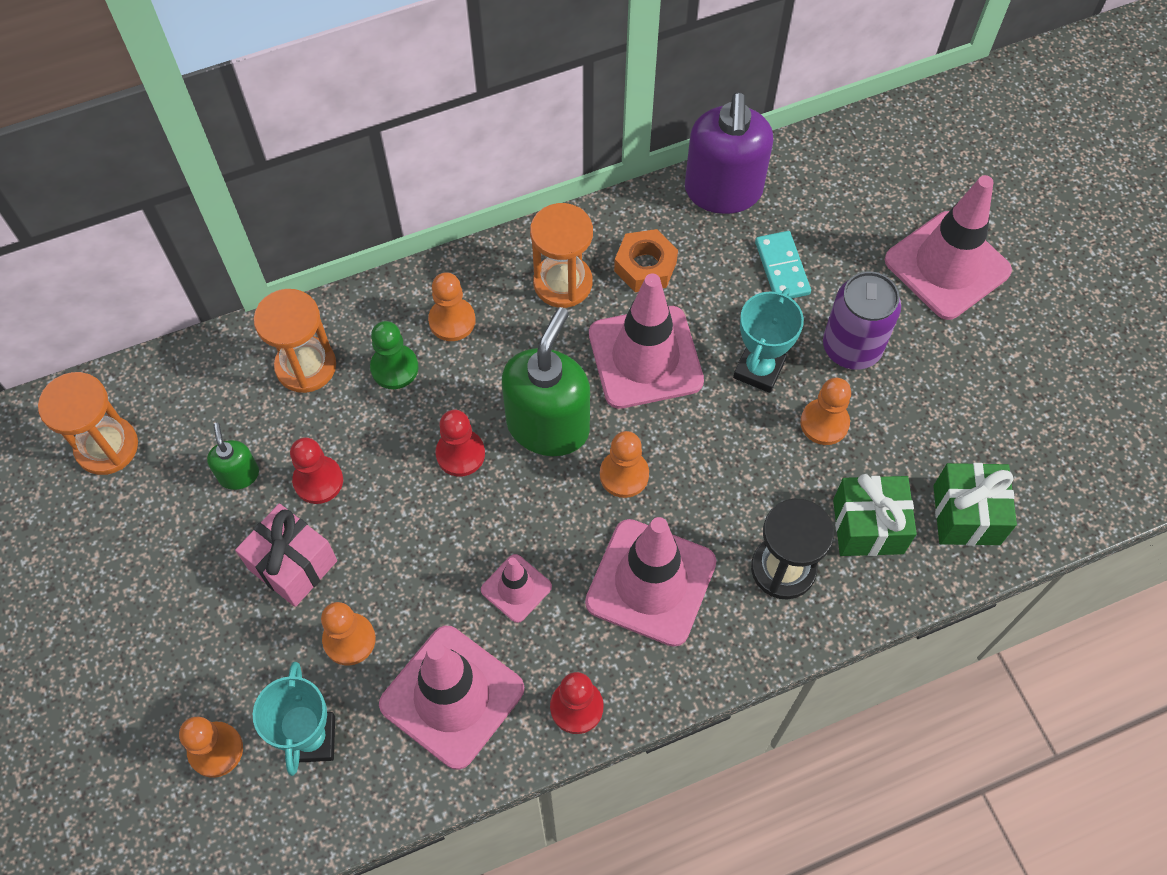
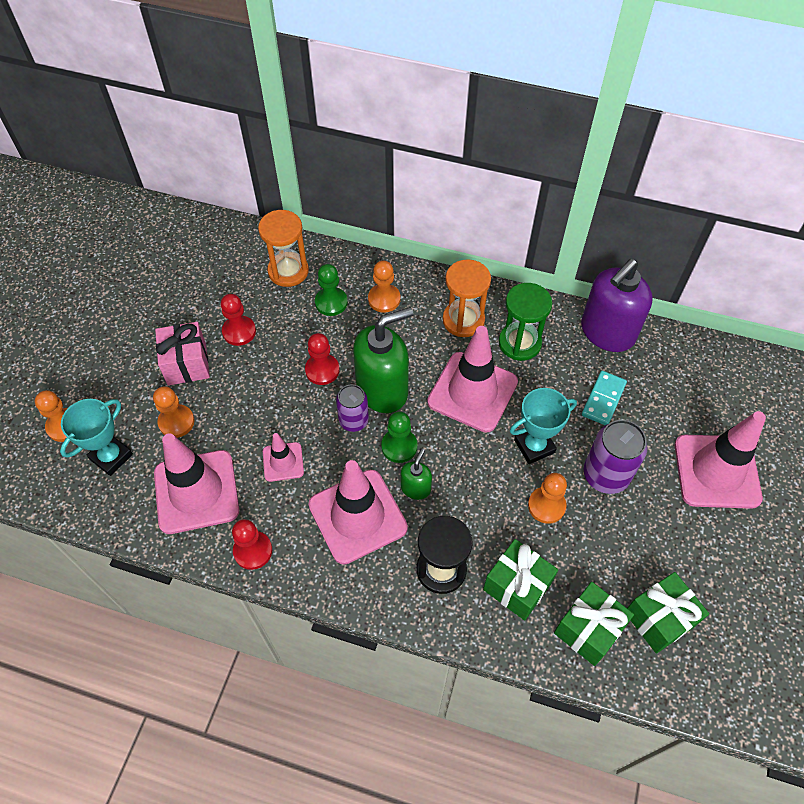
camera: 40 degrees right, 5 degrees down
(107, 447) = (160, 245): orange hourglass -> none
(239, 475) = (205, 301): green soap dispenser -> green soap dispenser (415, 488)
(549, 484) = (353, 420): none -> purple can
(624, 475) = (399, 446): orange pawn -> green pawn
(645, 266) = (519, 343): orange nut -> green hourglass
(1017, 453) = (659, 619): none -> green gift

